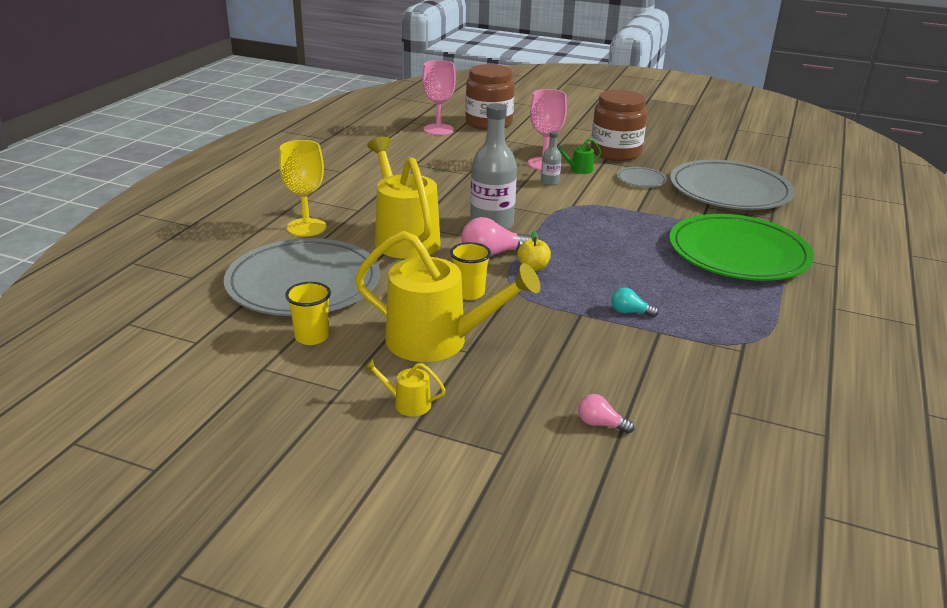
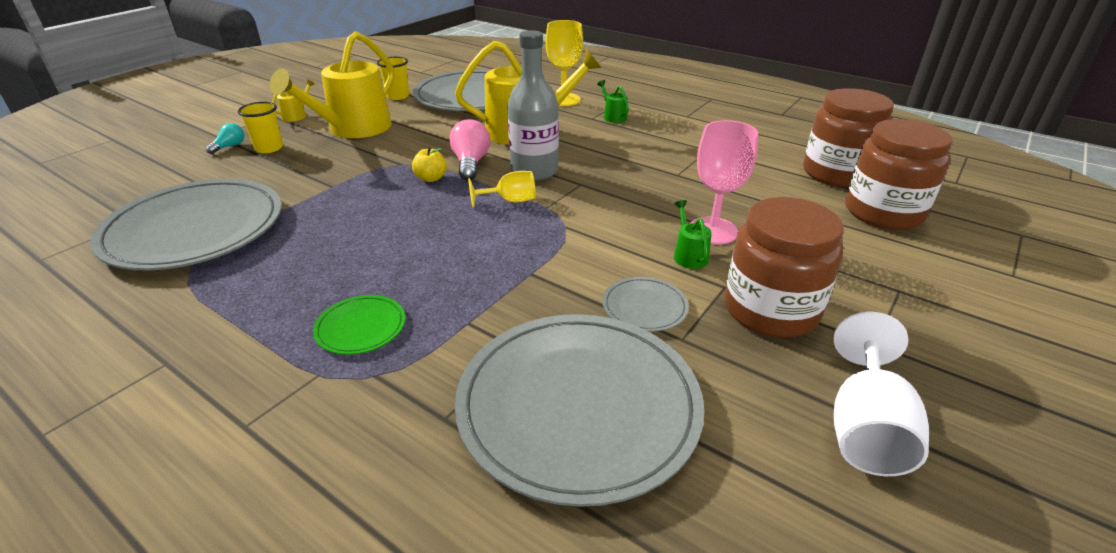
camera: 105 degrees right, 5 degrees up
(351, 201) = (613, 116): none -> green watering can
(438, 129) = (837, 173): pink goblet -> brown jar
(469, 293) = (410, 146): yellow cup -> yellow cup (269, 148)
(549, 182) = (645, 223): grey bottle -> none
(550, 228) = (510, 201): none -> yellow goblet
(600, 424) = (196, 168): pink light bulb -> none
(630, 312) = (311, 210): turquoise light bulb -> turquoise light bulb (230, 146)
(681, 141) = (865, 428): none -> white goblet
(706, 364) = (194, 229): none -> grey plate
(738, 253) = (361, 327): green plate -> green plate, size x0.42

